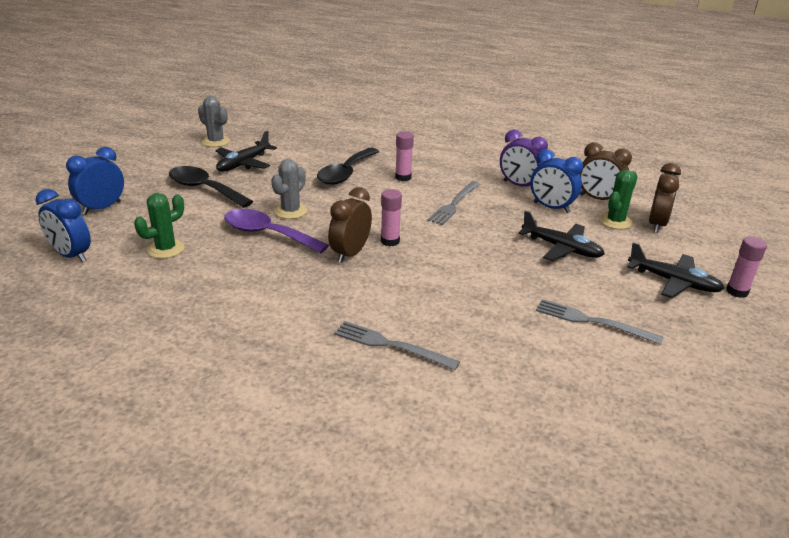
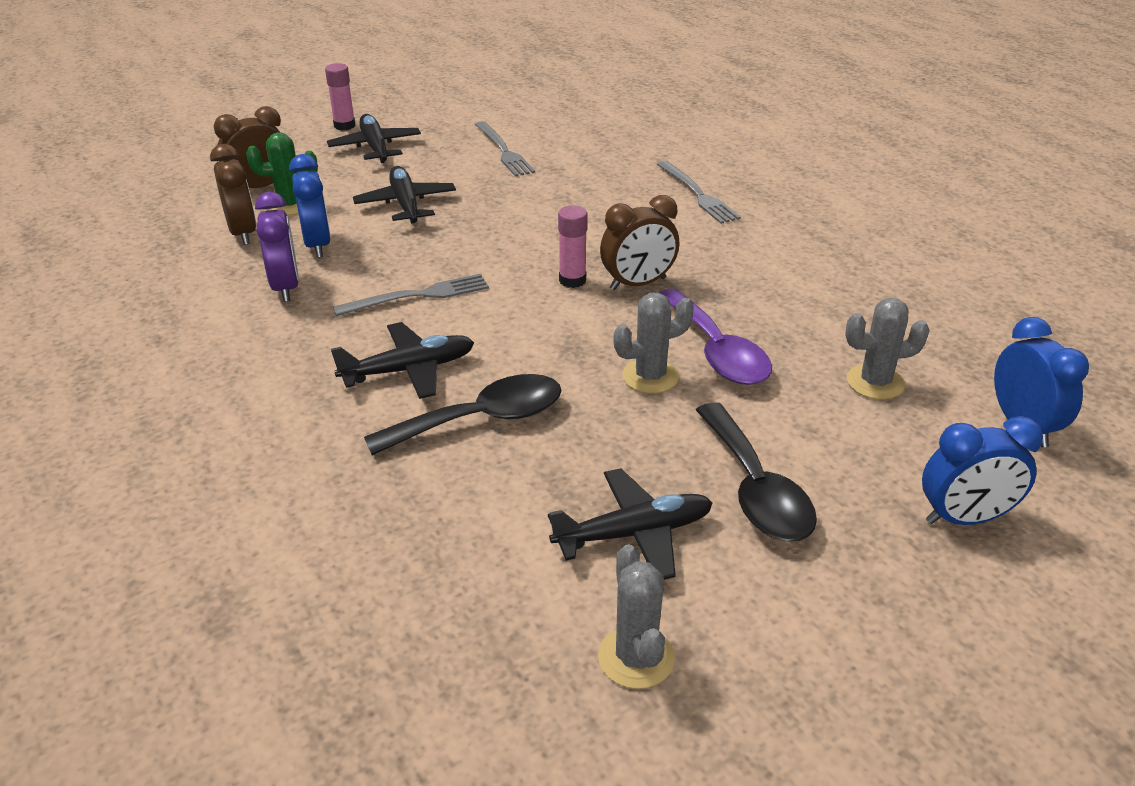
camera: 140 degrees left, 5 degrees up
(165, 249) = (875, 382): green cactus -> grey cactus
(403, 177) = (408, 370): pink glue stick -> black plane

